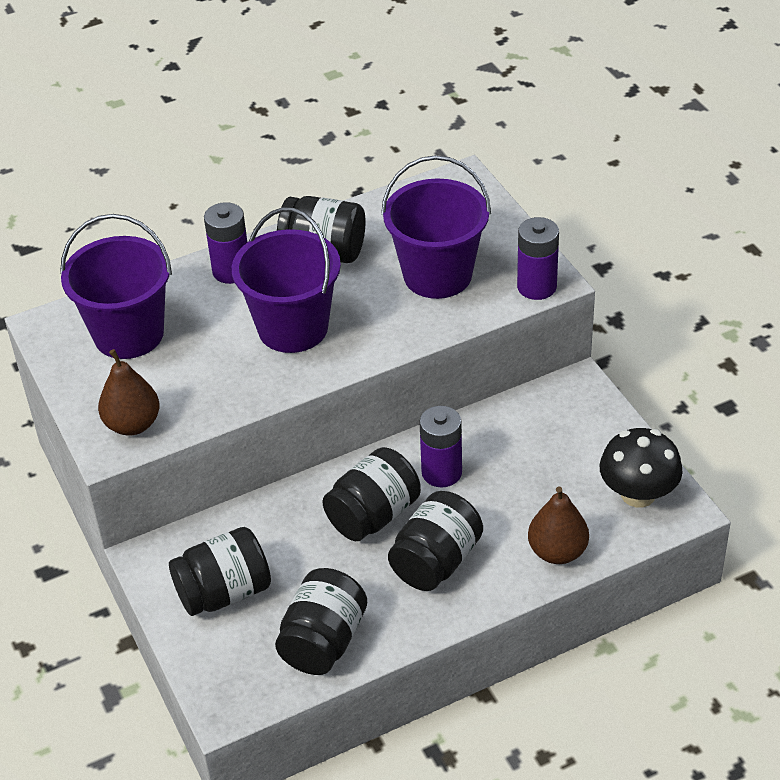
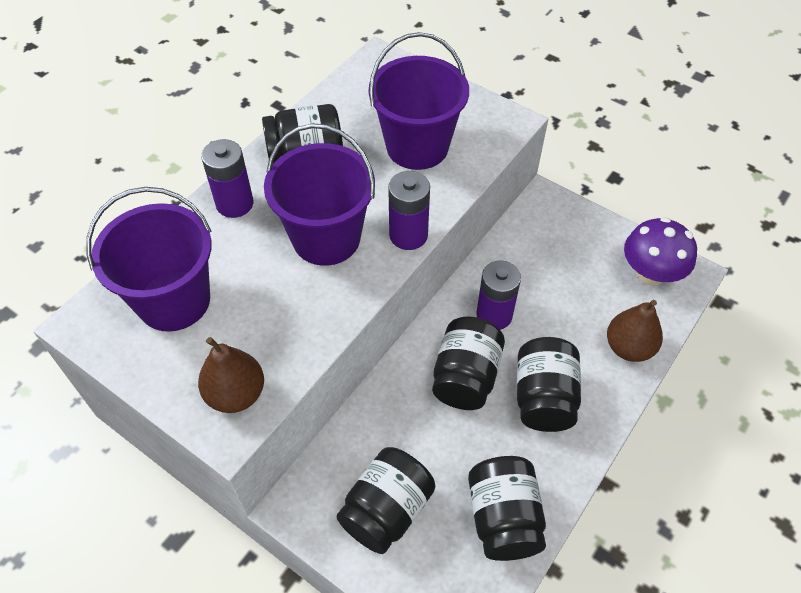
camera: 30 degrees left, 10 degrees up
(536, 287) = (503, 130): purple battery -> purple battery (408, 235)
(638, 494) = (650, 273): black mushroom -> purple mushroom

